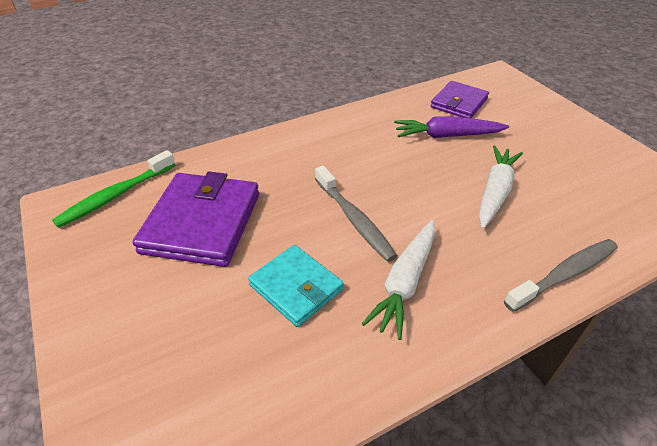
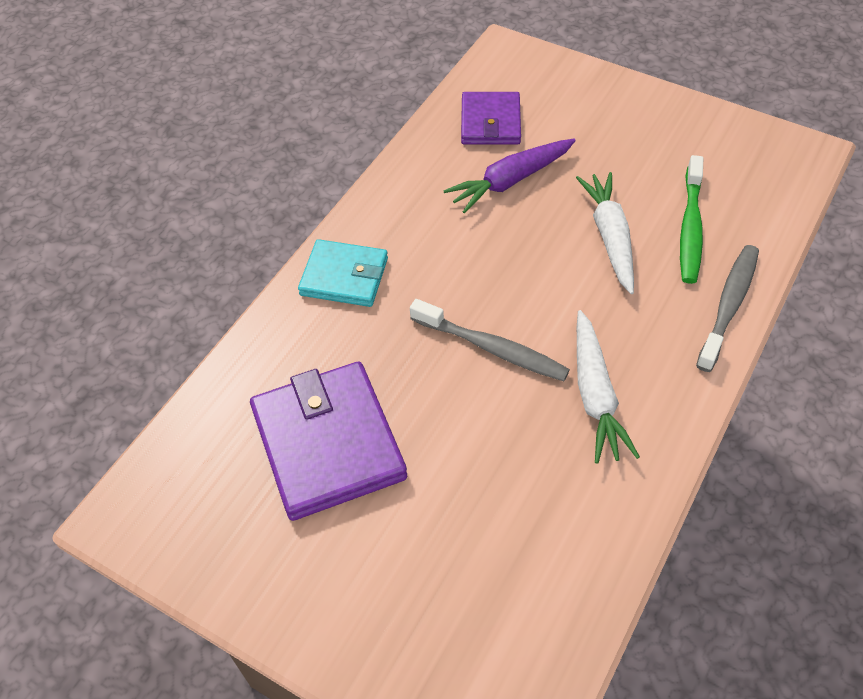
camera: 30 degrees left, 10 degrees up
(115, 195) = (185, 466): green toothbrush -> green toothbrush (690, 228)
(296, 287) = (496, 460): turquoise wallet -> turquoise wallet (344, 276)

